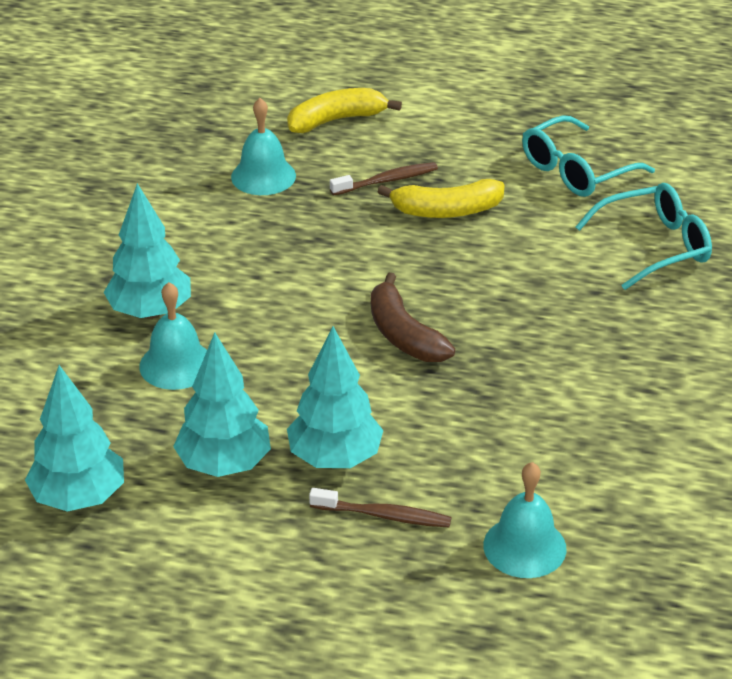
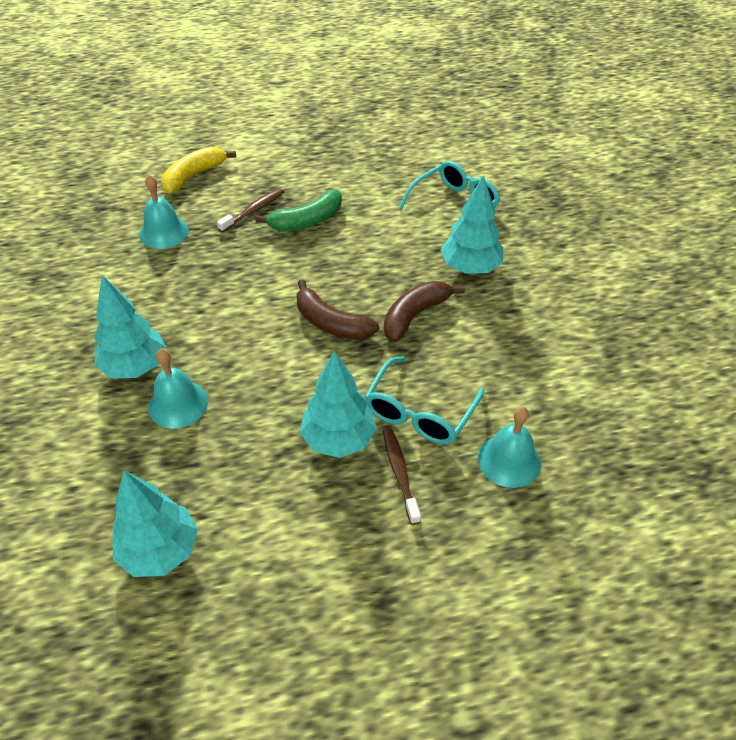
camera: 25 degrees left, 10 degrees up
(224, 464) = (260, 476): turquoise tree -> turquoise tree (470, 267)
(384, 515) = (400, 473): brown toothbrush -> brown toothbrush turned 90 degrees counterclockwise
(446, 211) = (307, 220): yellow banana -> green banana
(514, 358) = (415, 315): none -> brown banana
(576, 171) = (374, 168): turquoise glasses -> turquoise glasses (419, 412)

